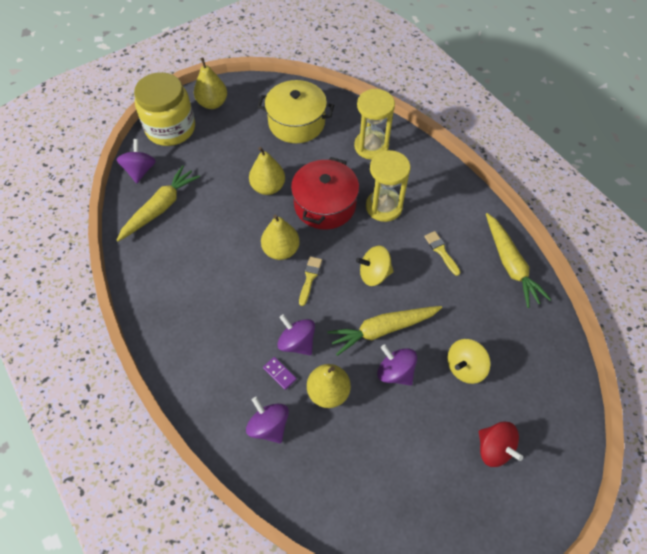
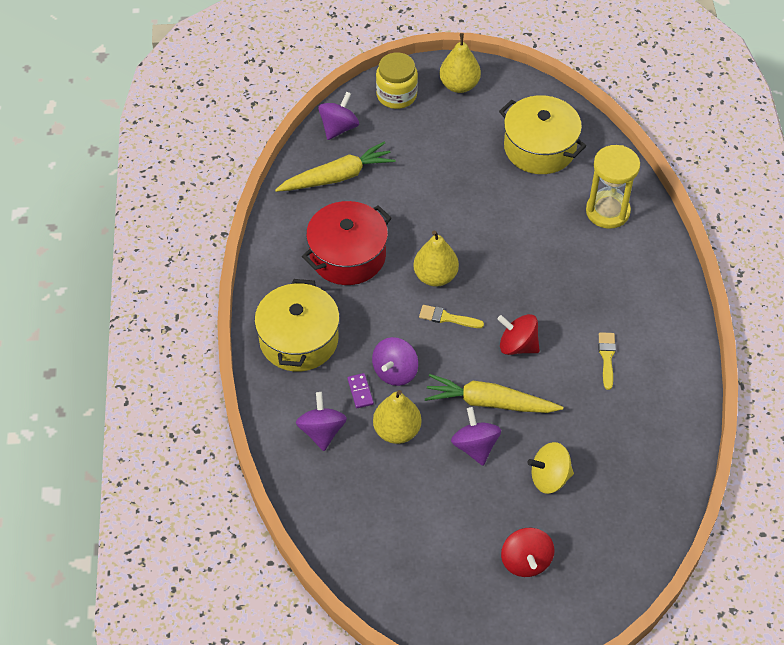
camera: 30 degrees right, 5 degrees down
(170, 128) = (396, 95): yellow jar -> yellow jar, size x0.66
(204, 355) = (299, 339): none -> yellow pot
(268, 187) = (463, 205): yellow pear -> none
(297, 342) = (395, 372): purple spinning top -> purple spinning top turned 135 degrees counterclockwise
(309, 278) = (447, 318): yellow brush -> yellow brush turned 120 degrees counterclockwise
(325, 205) = (512, 251): red pot -> red pot (347, 255)
(374, 274) = (517, 345): yellow spinning top -> red spinning top
(384, 207) = (576, 283): yellow hourglass -> none
(510, 264) = (674, 406): yellow carrot -> none

